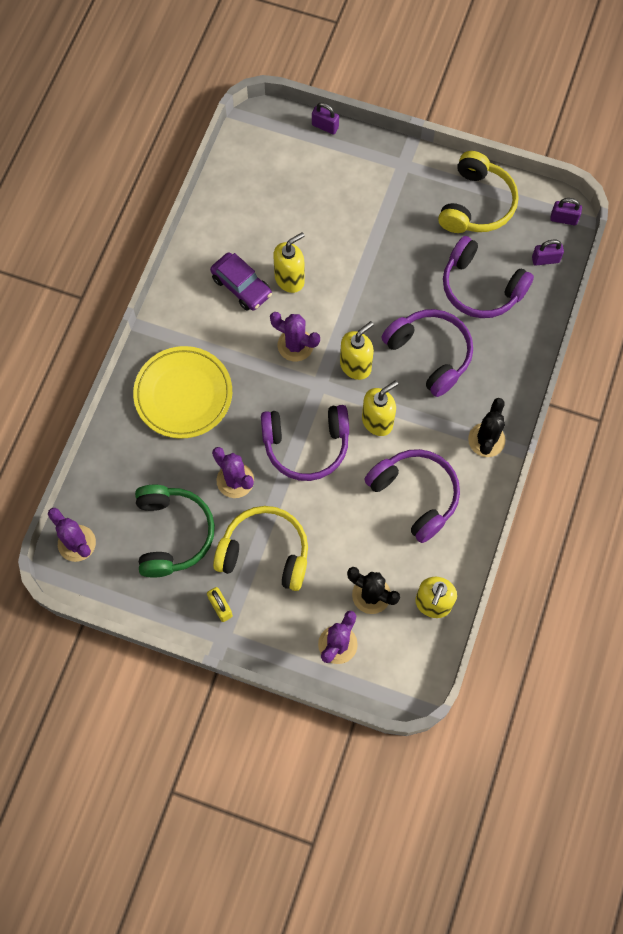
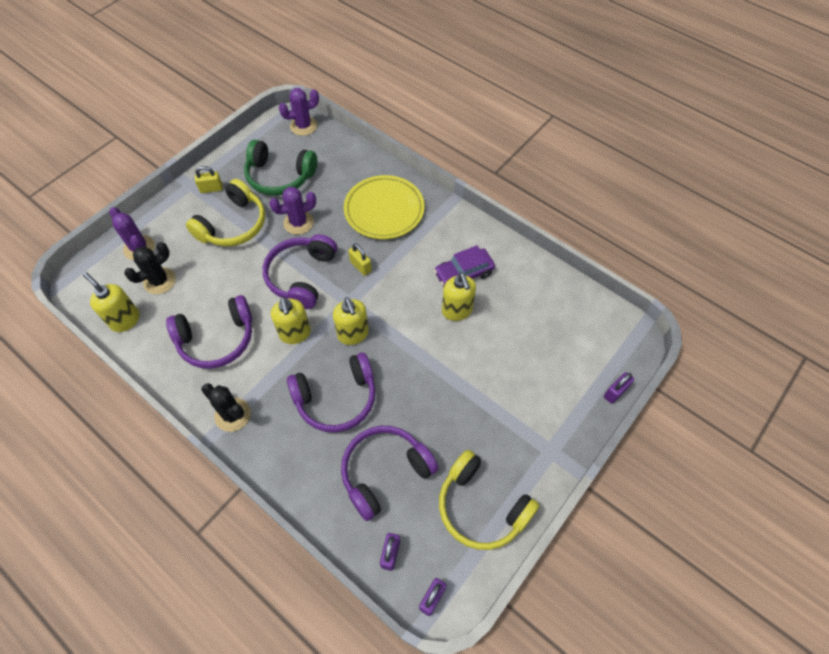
camera: 110 degrees right, 10 degrees down
(270, 390) = (360, 266): none -> yellow padlock
(295, 345) = (392, 296): purple cactus -> none

